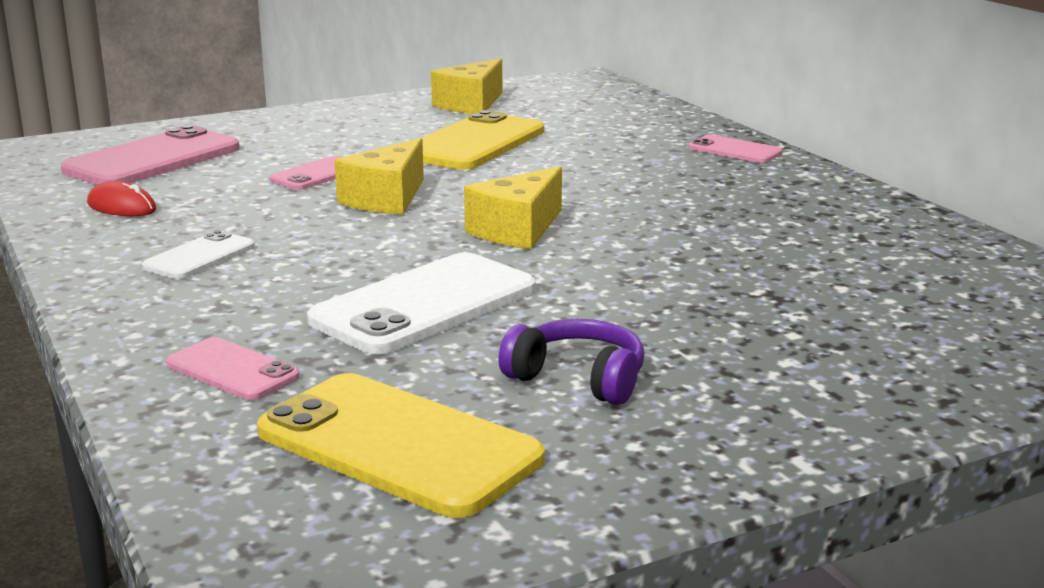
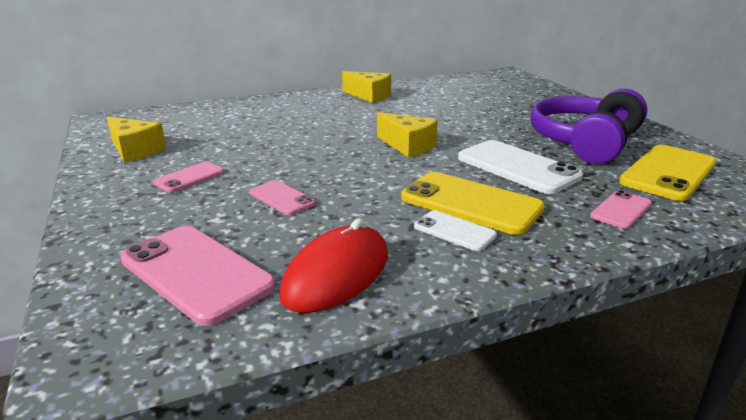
camera: 85 degrees left, 5 degrees up
(121, 207) = (337, 275): red mouse -> red mouse, size x1.93
(387, 199) = (345, 176): yellow cheese -> yellow cheese (369, 96)
(474, 143) = (237, 152): yellow phone -> yellow phone (470, 203)
(578, 379) = (585, 142): purple headphones -> purple headphones, size x2.04
(734, 150) = (291, 100): pink phone -> pink phone (189, 177)

